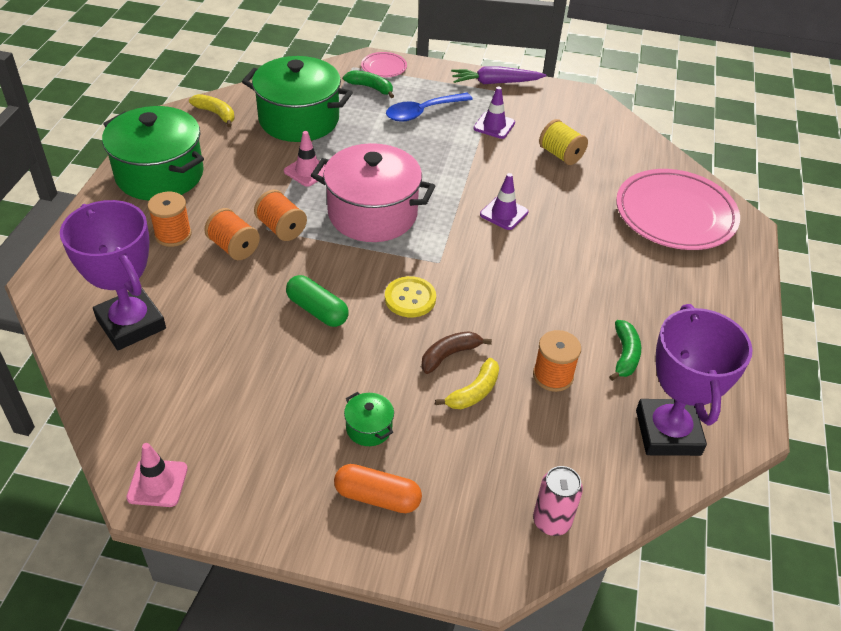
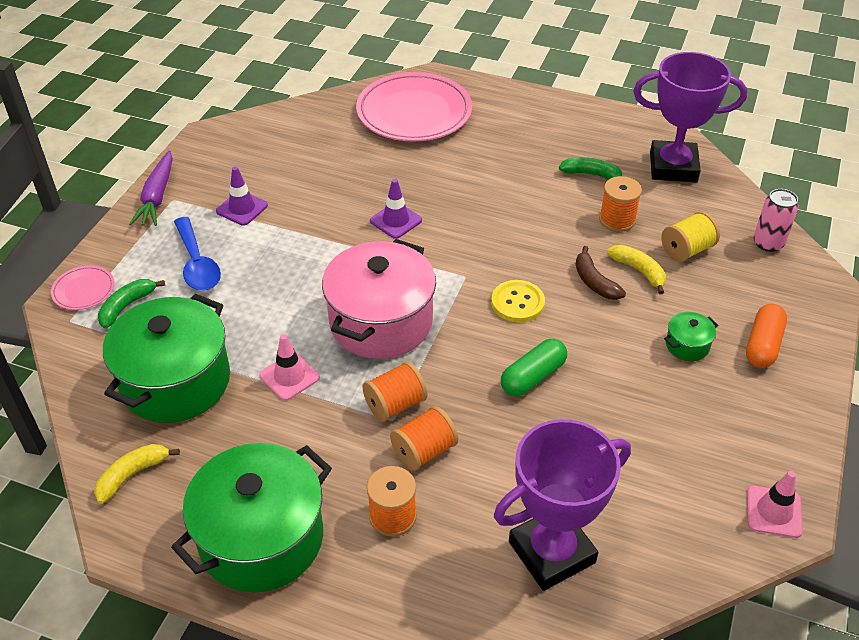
camera: 80 degrees left, 0 degrees up
(561, 155) = (308, 168): yellow spool -> yellow spool (686, 250)

